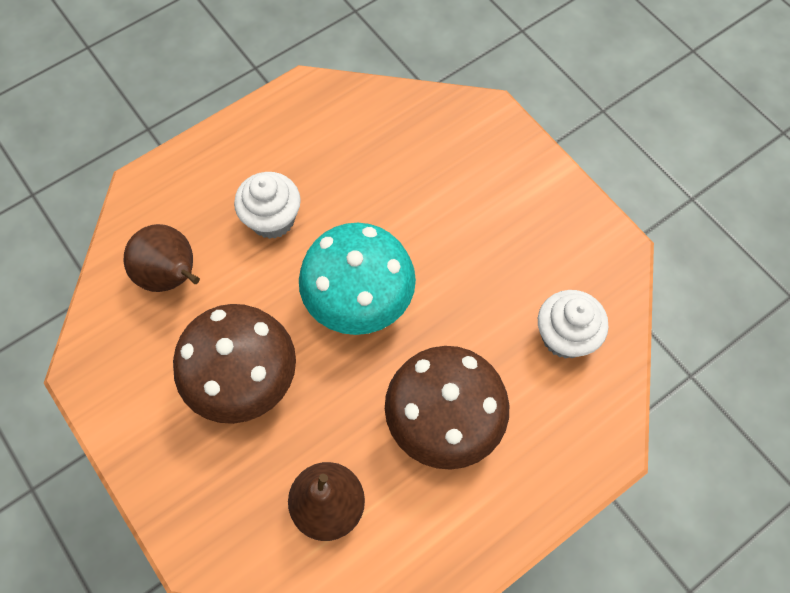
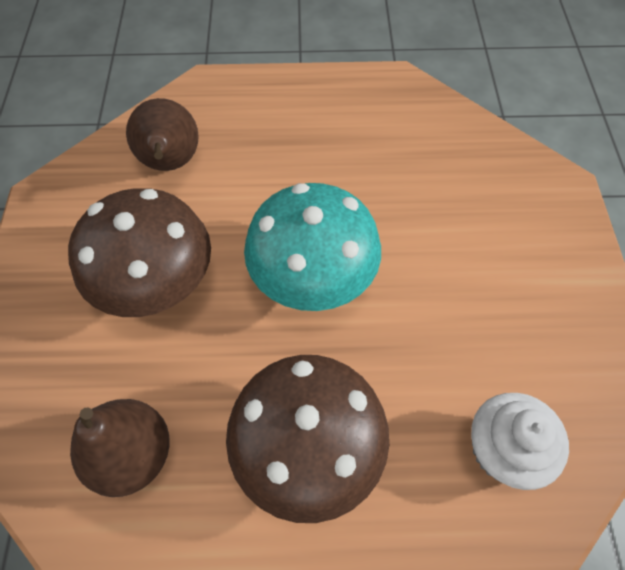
camera: 35 degrees right, 5 degrees down
(272, 219) = (289, 165): white cupcake -> none

